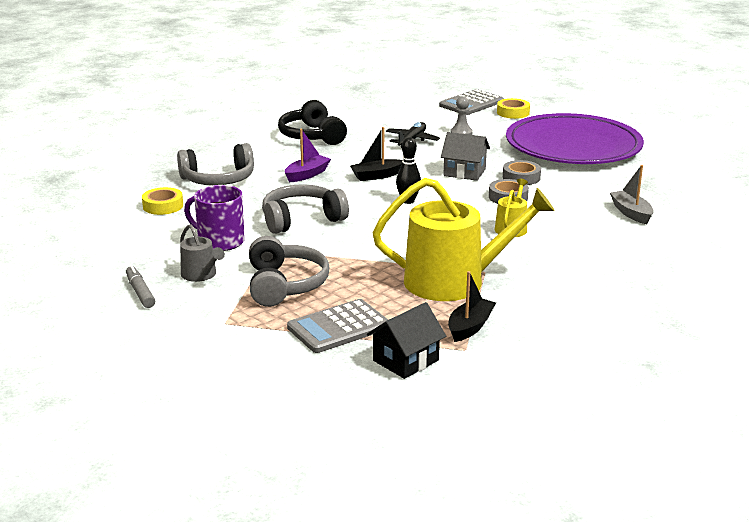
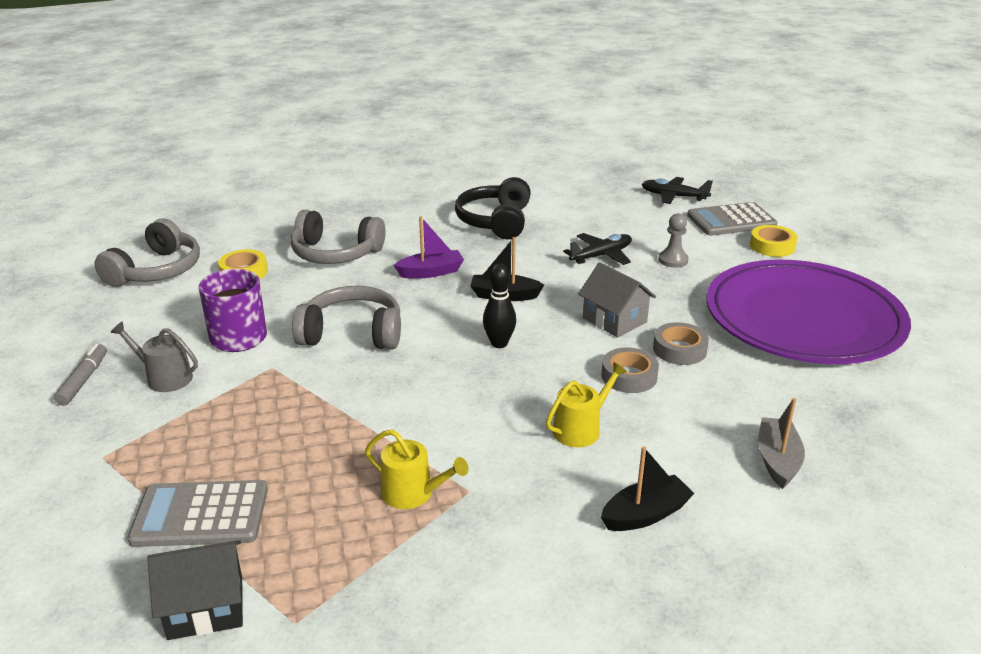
camera: 30 degrees right, 5 degrees up
(201, 275) = (164, 377): grey watering can -> grey watering can turned 120 degrees clockwise
(284, 285) = (224, 424): grey headphones -> grey headphones (156, 270)
(417, 97) = (673, 196): none -> black plane
(454, 281) = (413, 493): yellow watering can -> yellow watering can, size x0.46
(470, 327) = (344, 583): black boat -> black boat (645, 514)

